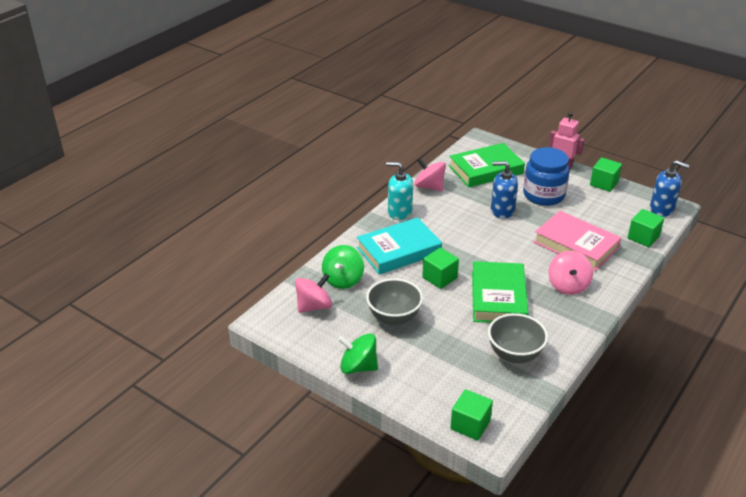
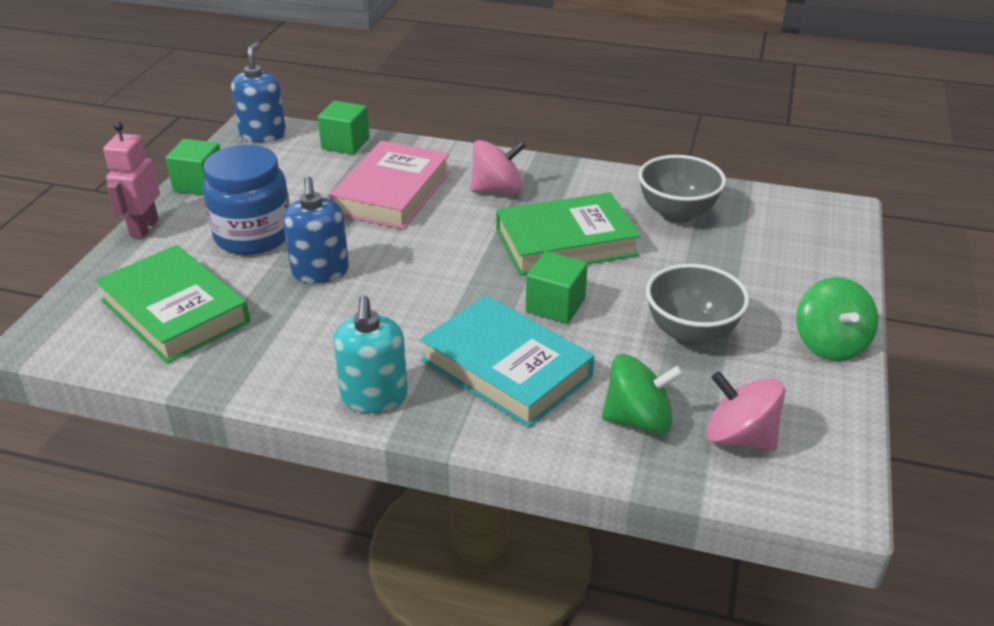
camera: 110 degrees left, 0 degrees up
(429, 187) = (261, 375): pink spinning top -> none
(470, 425) = (832, 228): green cube -> none

